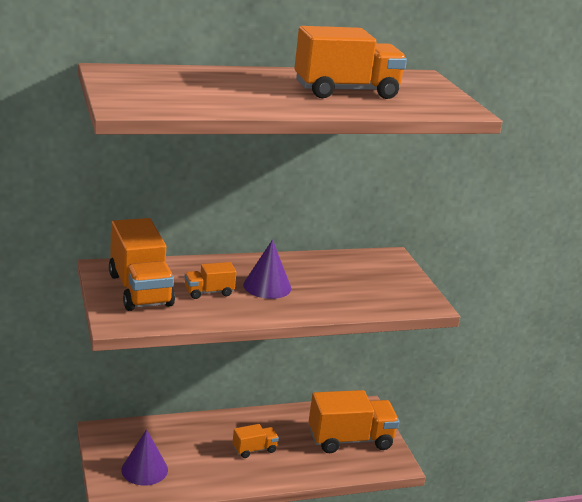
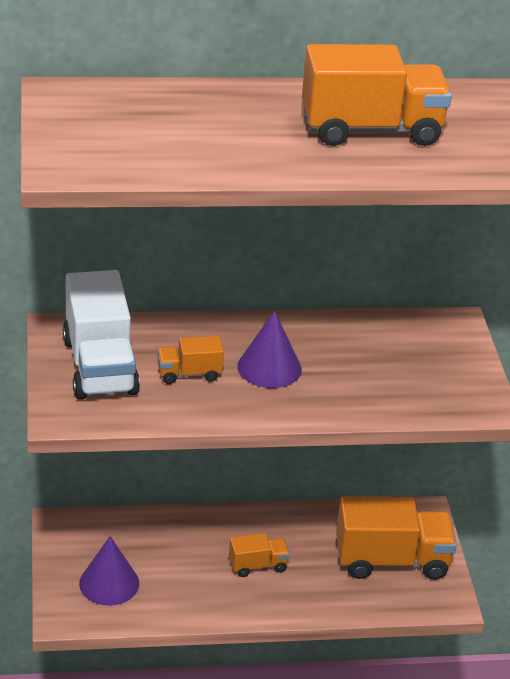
camera: 10 degrees right, 10 degrees up
(140, 290) = (100, 366): orange truck -> white truck

